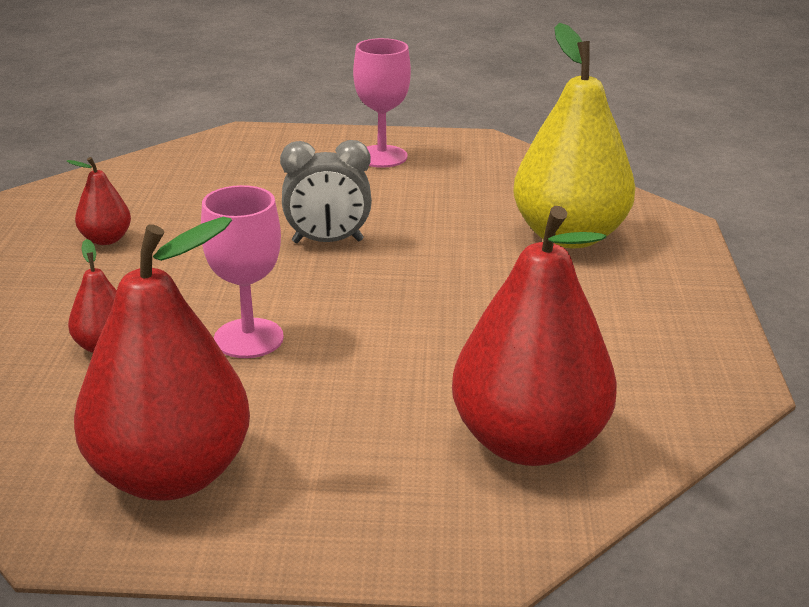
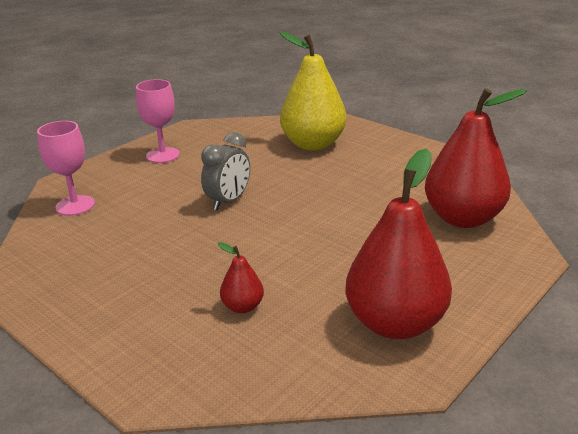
camera: 50 degrees left, 0 degrees up
(106, 239) = (116, 268): red pear -> none
(248, 338) = (294, 257): pink goblet -> pink goblet (75, 205)

